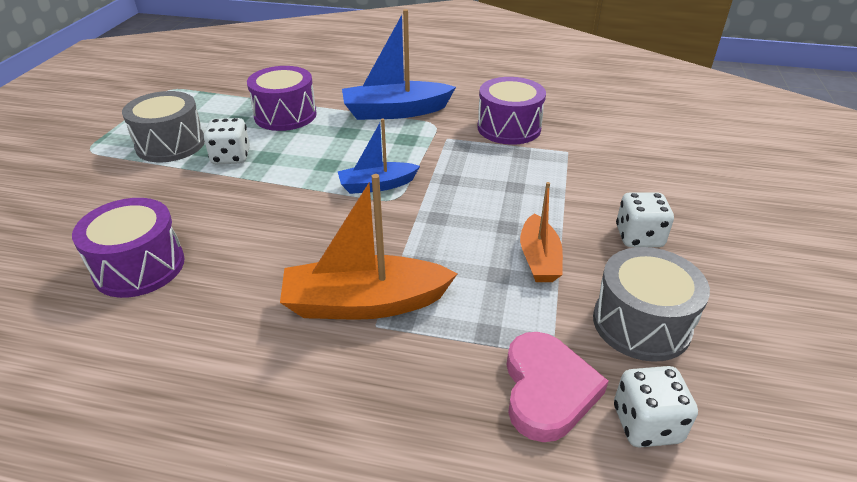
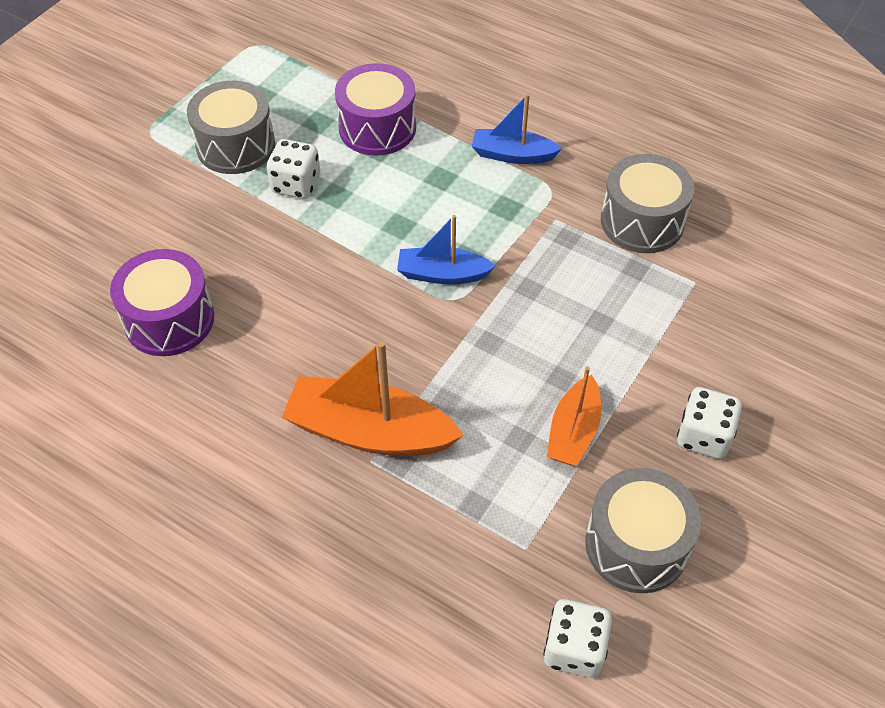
camera: 20 degrees right, 15 degrees up
(395, 111) = (512, 155): blue boat -> blue boat, size x0.61
(509, 128) = (642, 221): purple drum -> grey drum
(547, 390) = (501, 584): pink heart -> none

